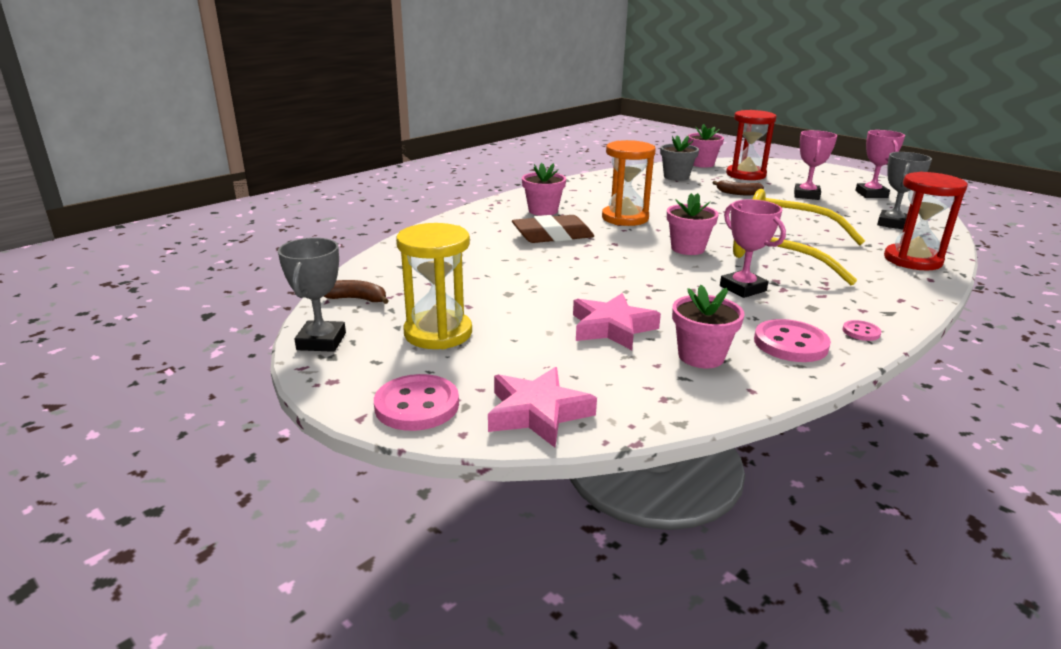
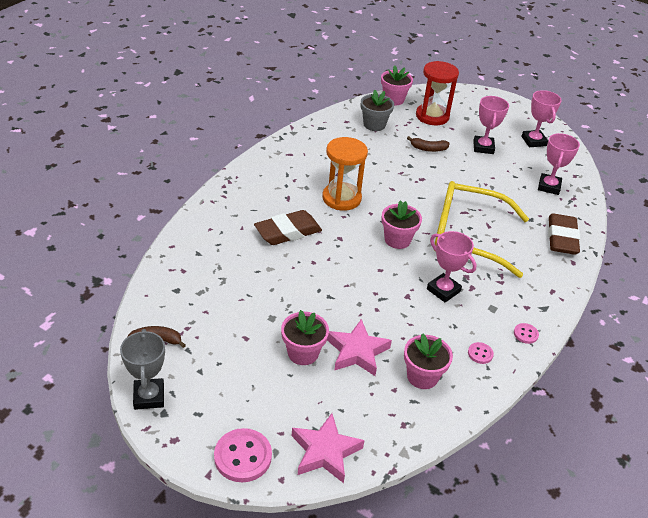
camera: 15 degrees left, 15 degrees up
(438, 333) = (233, 375): yellow hourglass -> none
(543, 211) = (271, 193): pink flower pot -> pink flower pot (303, 353)
(790, 344) = (480, 354): pink button -> pink button, size x0.51
(892, 224) = (549, 186): grey trophy -> pink trophy
(912, 260) = (562, 238): red hourglass -> brown eraser

